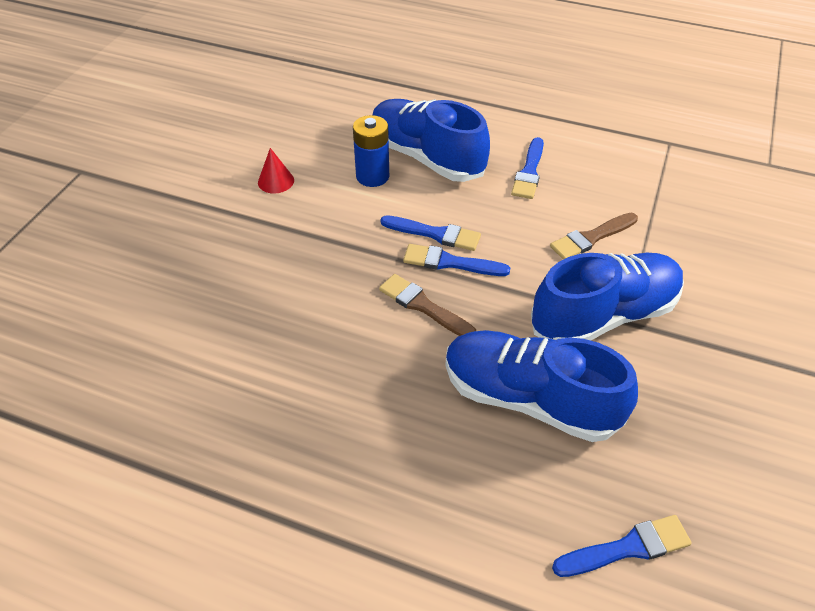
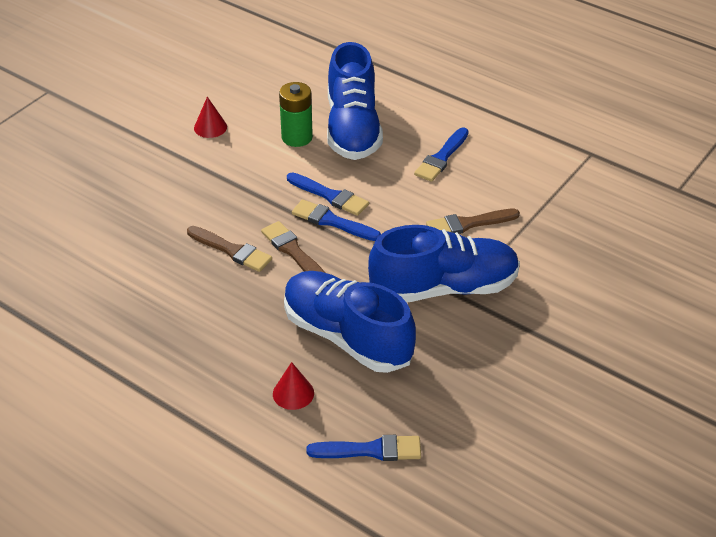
camera: 15 degrees right, 5 degrees down
(354, 319) = (232, 250): none -> brown brush
(372, 176) = (297, 137): blue battery -> green battery
(426, 157) = (353, 129): blue shoe -> blue shoe turned 150 degrees counterclockwise
(501, 490) = (293, 393): none -> red cone

